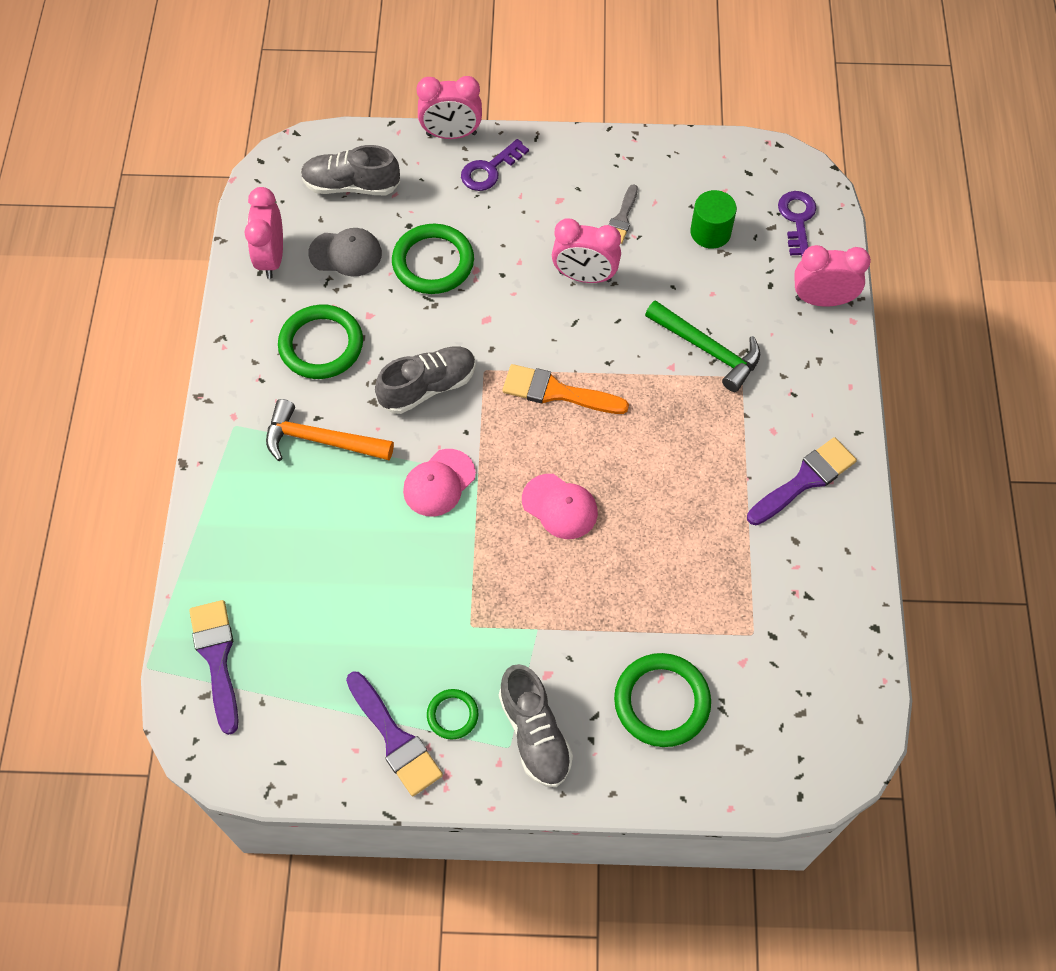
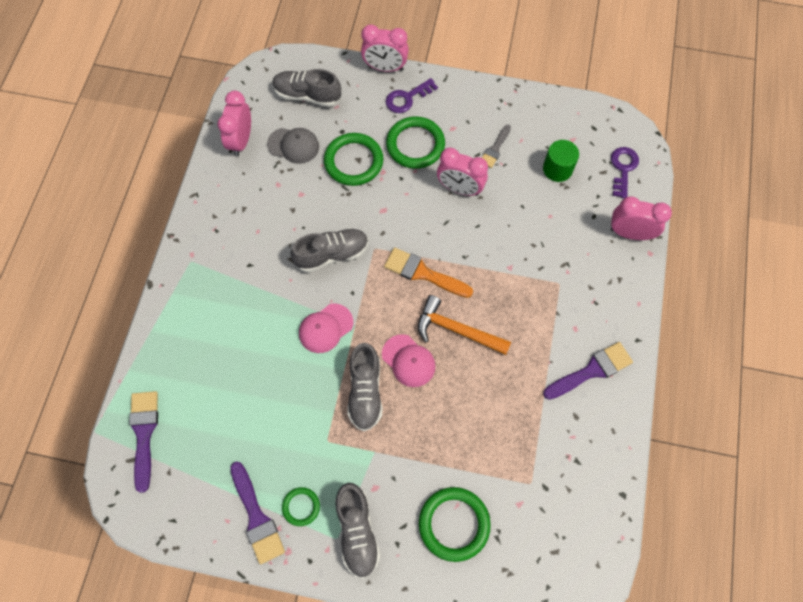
camera: 10 degrees right, 5 degrees up
(320, 440) = (248, 282): orange hammer -> orange hammer (456, 330)
(321, 345) = (263, 211): green ring -> green ring (415, 145)
(509, 555) = (365, 392): none -> grey shoe
(708, 350) = (539, 258): green hammer -> none

